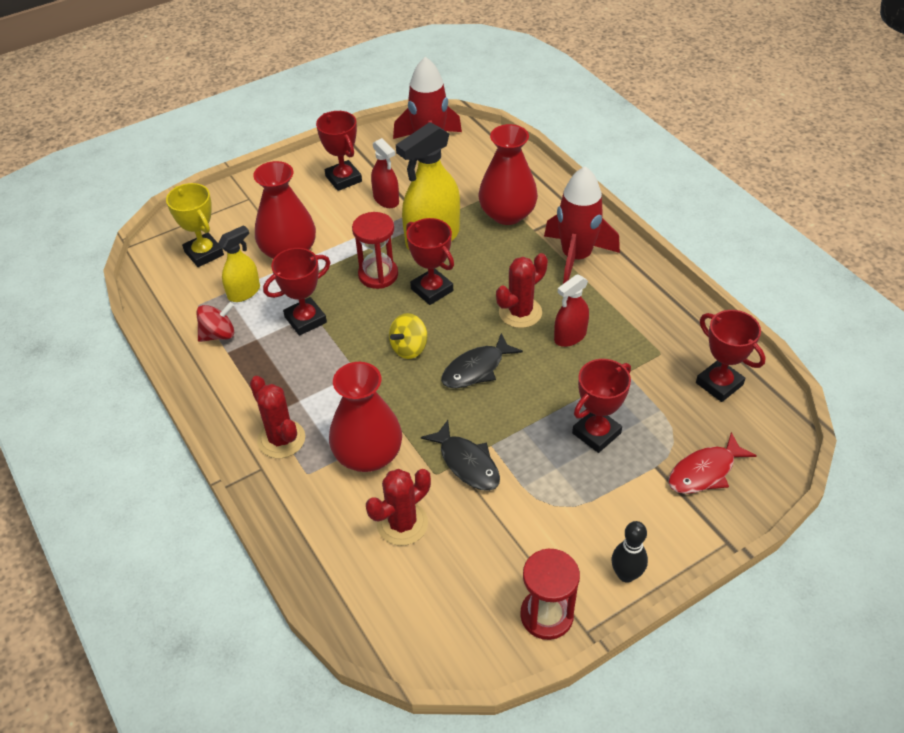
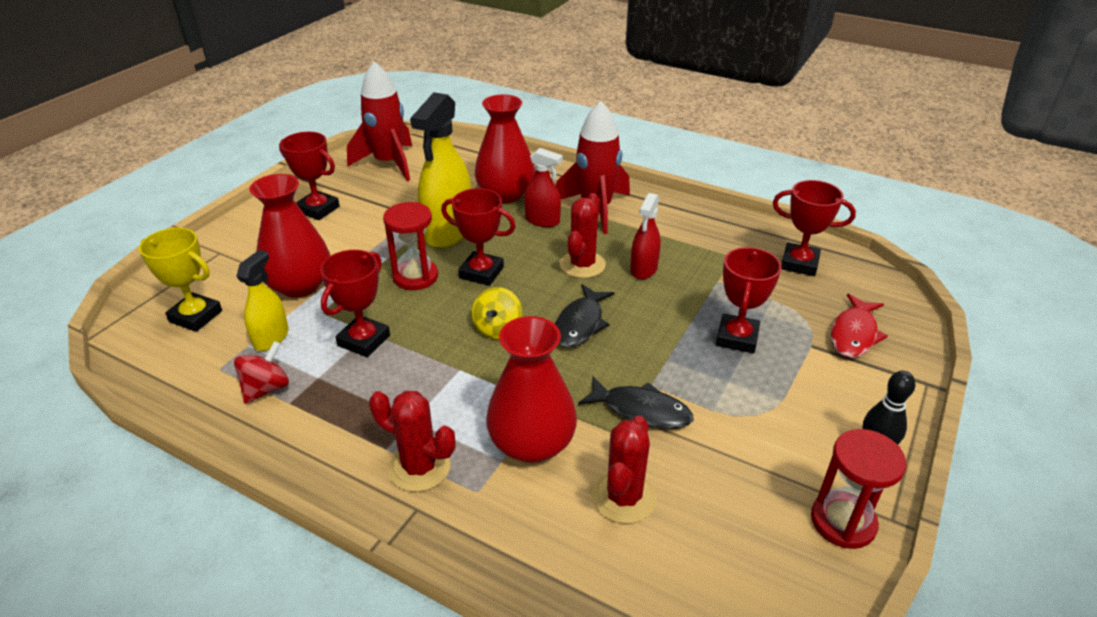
camera: 30 degrees left, 10 degrees down
(386, 200) = (376, 214): red spray bottle -> red spray bottle (542, 220)

